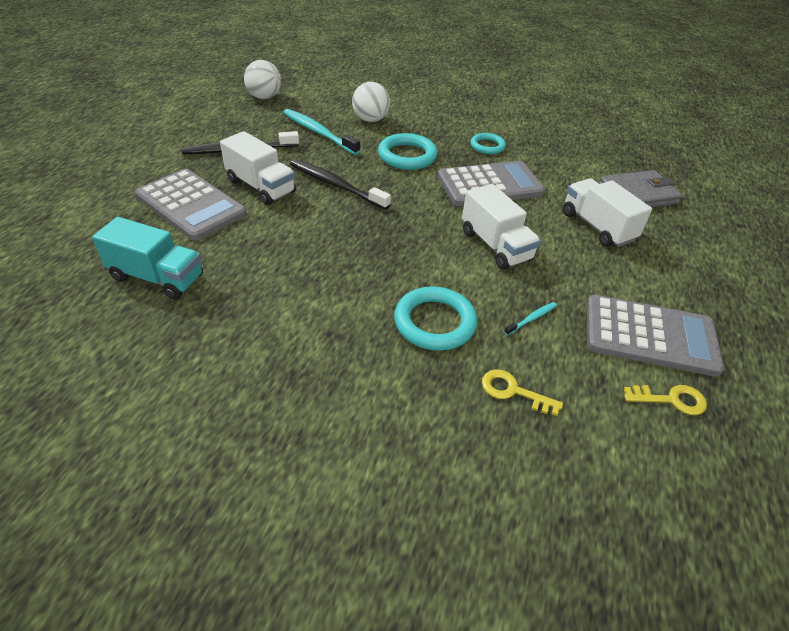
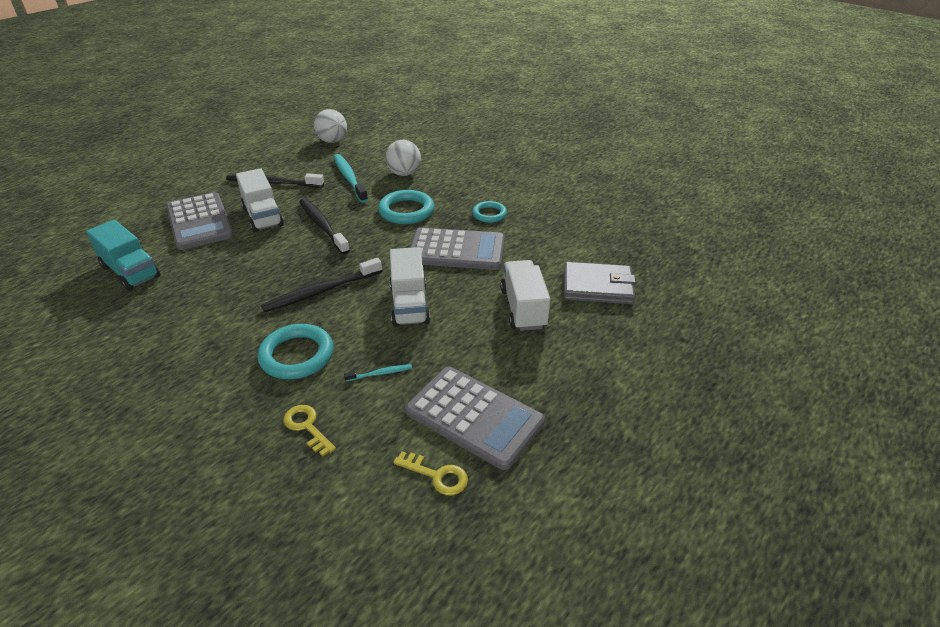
camera: 25 degrees right, 5 degrees down
(398, 251) = (321, 291): none -> black toothbrush

